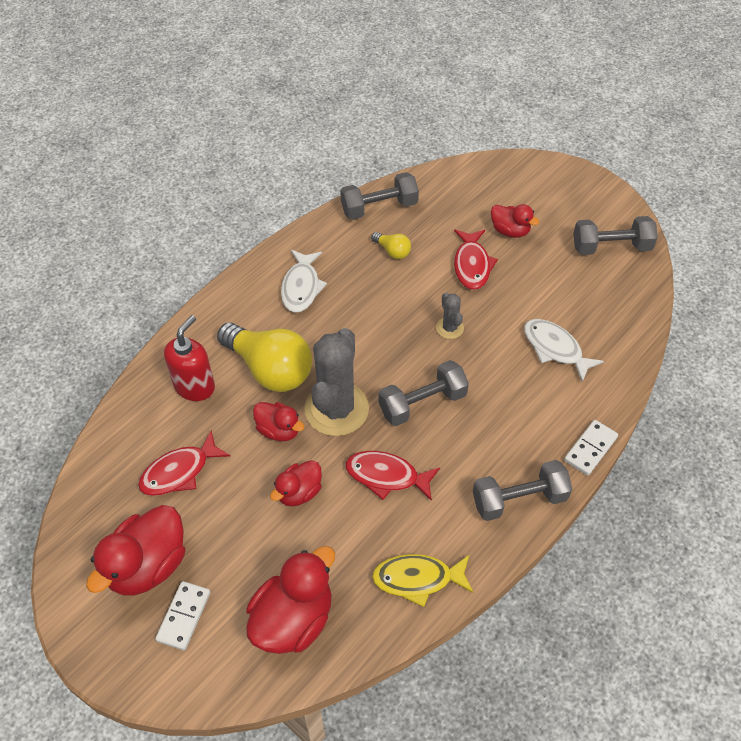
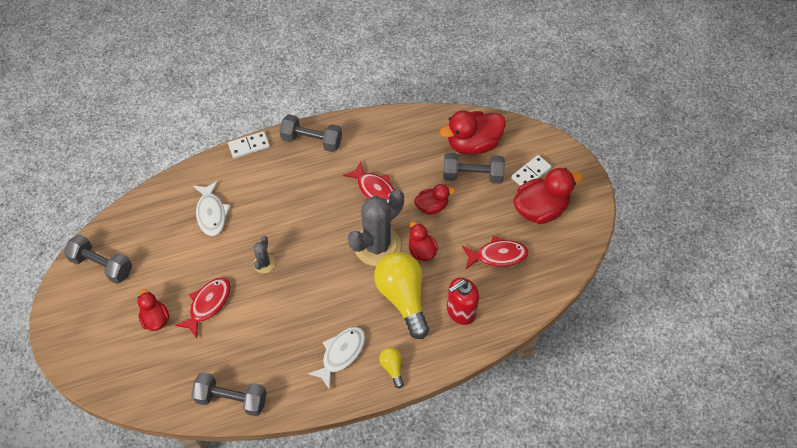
camera: 150 degrees left, 5 degrees up
(392, 251) = (253, 349): yellow light bulb -> yellow light bulb (392, 367)
(418, 579) = (396, 130): yellow fish -> none
(422, 403) = (322, 222): grey dumbbell -> grey dumbbell (472, 175)

